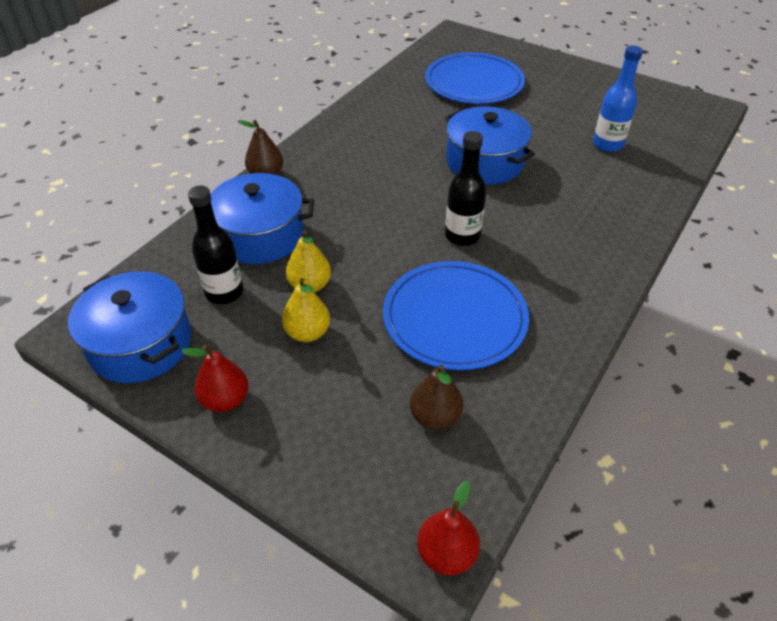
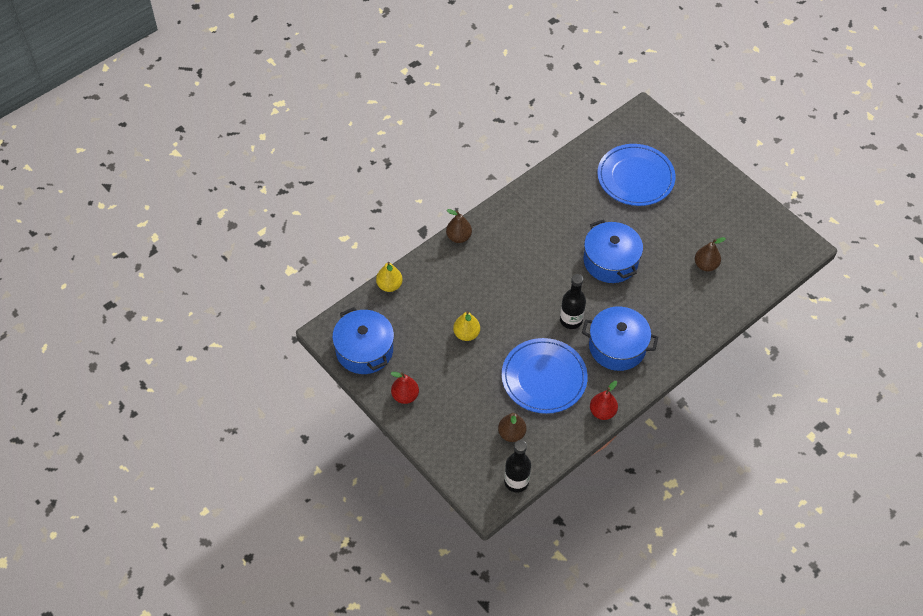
camera: 15 degrees right, 10 degrees up
(224, 292) = (415, 326): black bottle -> black bottle (516, 482)
(260, 236) = (444, 289): blue pot -> blue pot (617, 347)
(307, 333) = (457, 366): yellow pear -> yellow pear (389, 285)
(446, 554) = (493, 501): red pear -> red pear (602, 412)
(607, 144) = (705, 265): blue bottle -> brown pear

